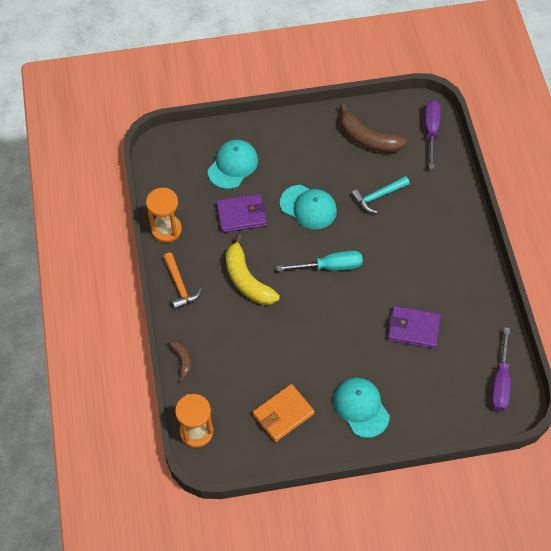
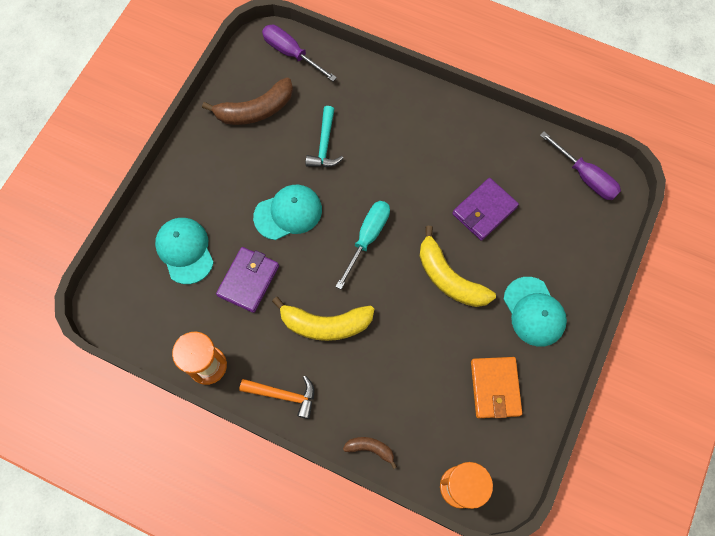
camera: 55 degrees left, 10 degrees up
(342, 336) = (449, 278): none -> yellow banana
(361, 407) = (534, 311): turquoise cap -> turquoise cap turned 120 degrees counterclockwise

